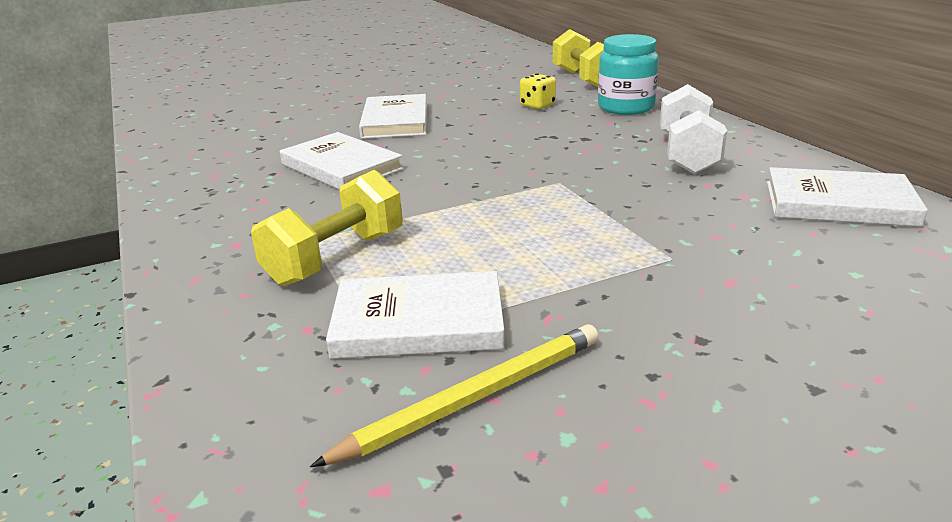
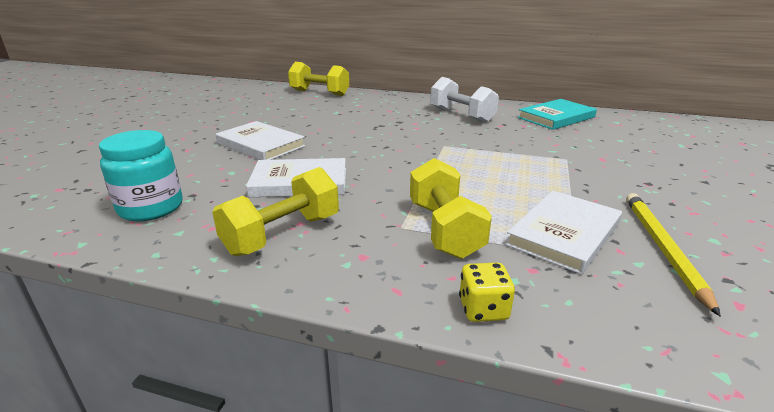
camera: 50 degrees left, 0 degrees up
(234, 202) = (282, 234): none -> yellow dumbbell
(537, 105) = (330, 112): yellow dice -> yellow dice (483, 309)
(626, 107) = (379, 102): turquoise jar -> turquoise jar (151, 208)
(839, 203) = (556, 117): white book -> turquoise book

